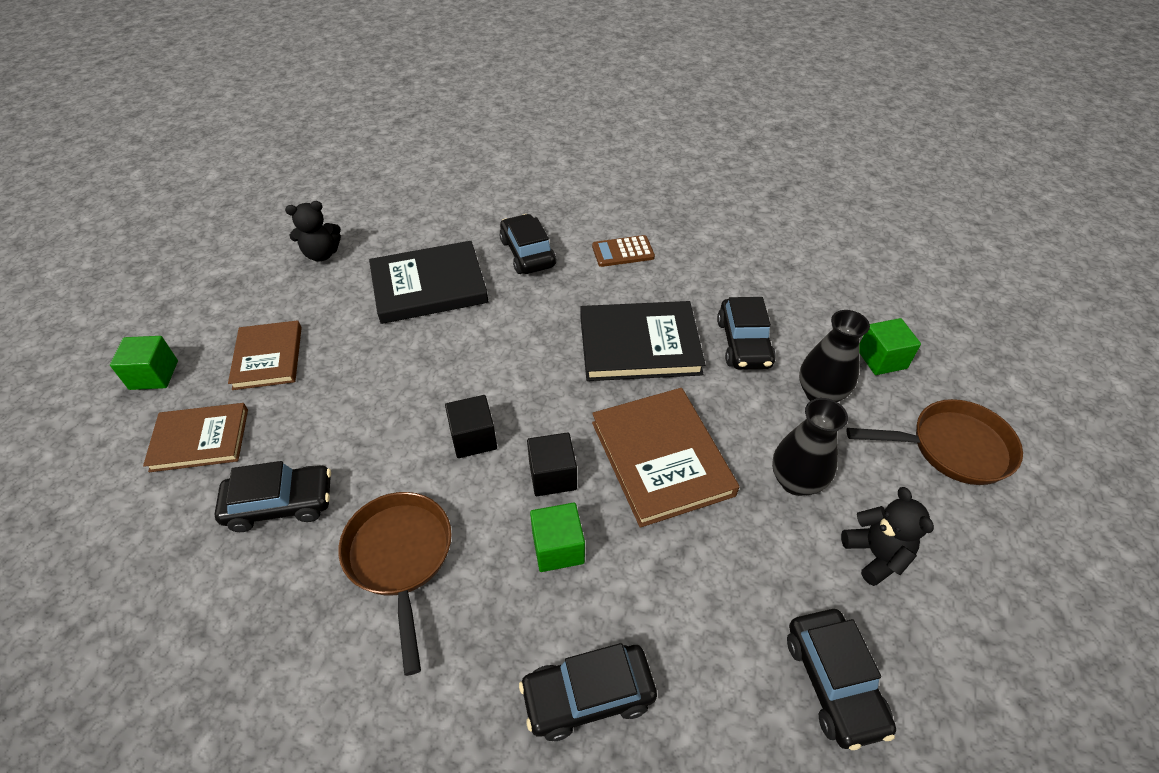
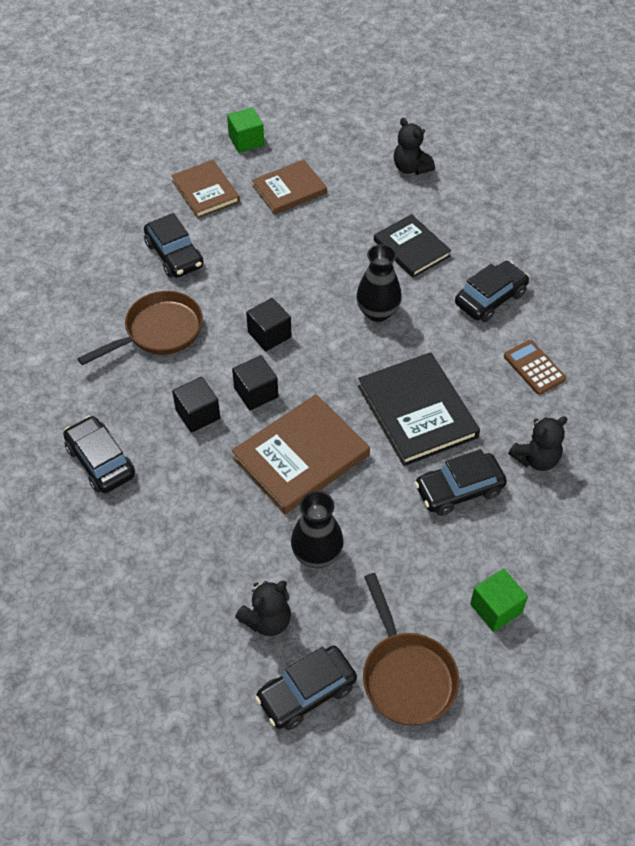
camera: 70 degrees right, 5 degrees up
(429, 286) = (411, 248): black book -> black book, size x0.66
(558, 548) = (198, 414): green cube -> black cube
(724, 282) = (536, 459): none -> black teddy bear
(820, 394) = (424, 560): black vase -> black vase (377, 312)
(833, 682) = (152, 601): black car -> black car (306, 693)

